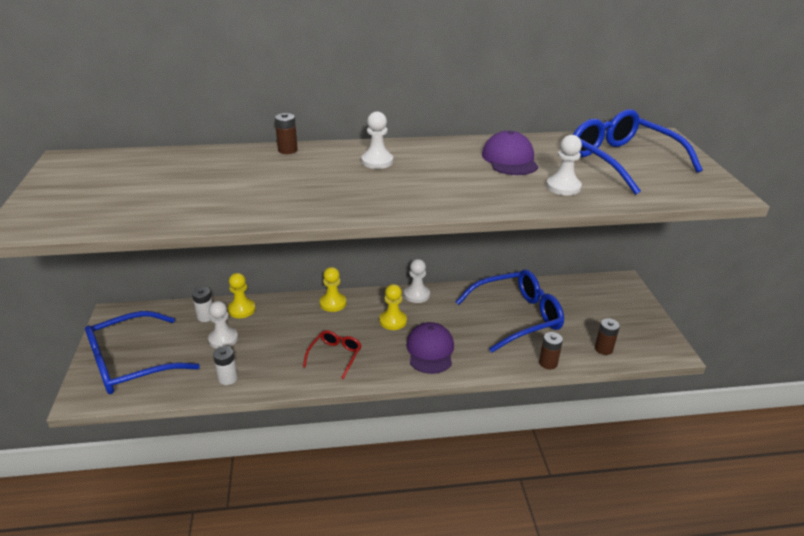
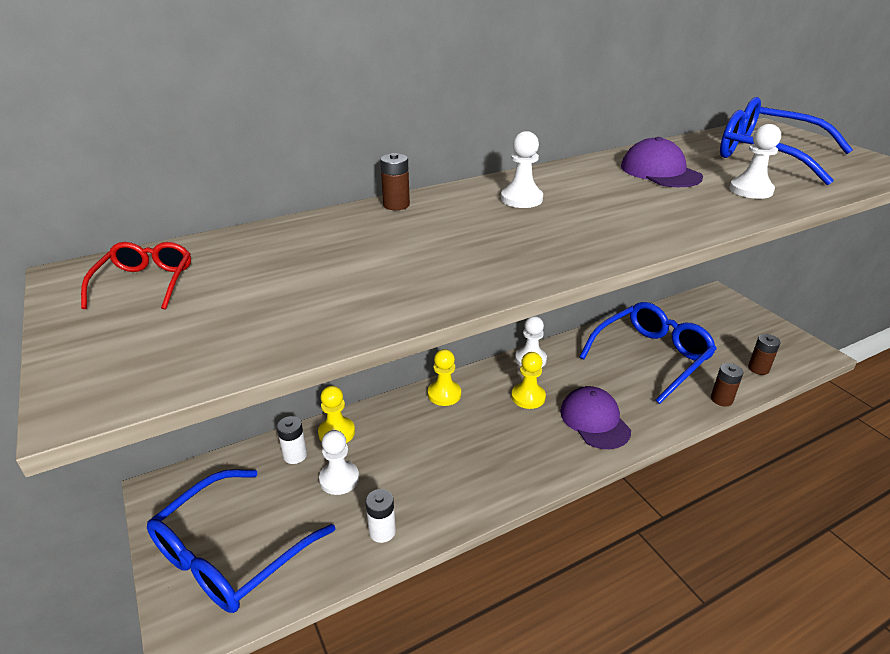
camera: 20 degrees left, 0 degrees up
(335, 356) = (494, 459): red glasses -> red glasses (145, 283)

